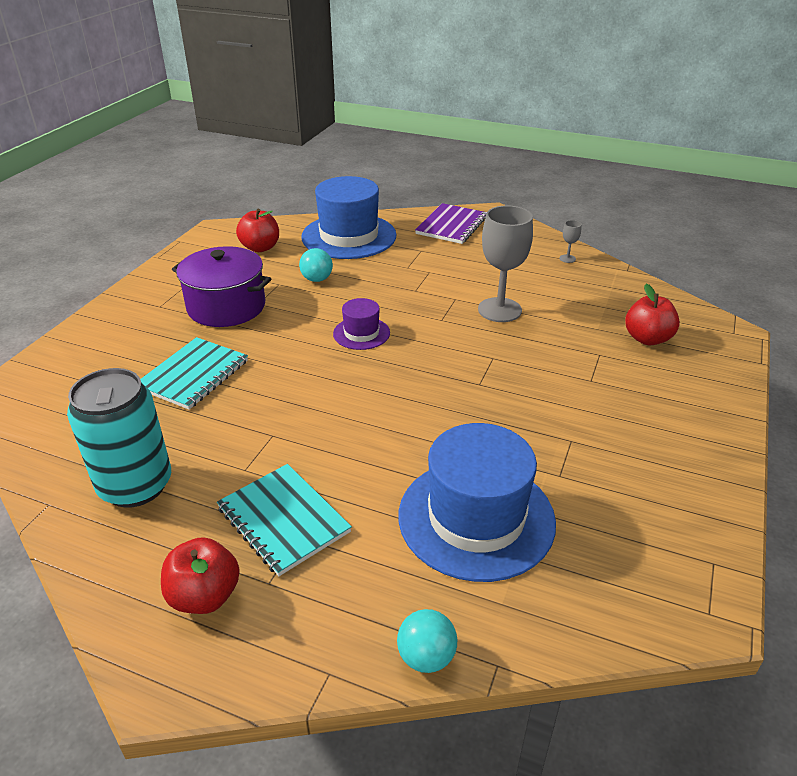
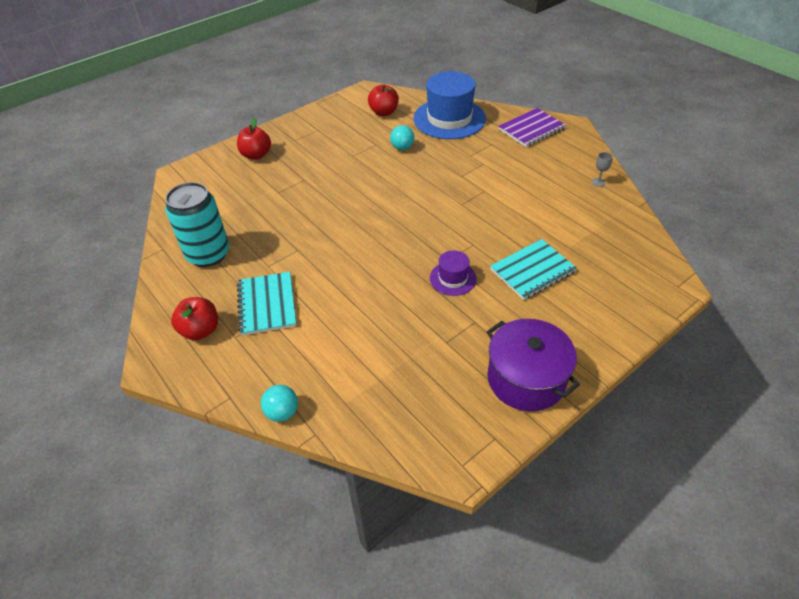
camera: 30 degrees right, 10 degrees up
(193, 375) = (282, 195): turquoise notebook -> turquoise notebook (532, 270)
(226, 307) = (332, 152): purple pot -> purple pot (526, 379)
(361, 333) = (400, 198): purple hat -> purple hat (453, 278)
(476, 518) = (372, 347): blue hat -> none
(499, 310) = (508, 209): grey goblet -> none
(647, 339) = (600, 268): red apple -> red apple (256, 155)

